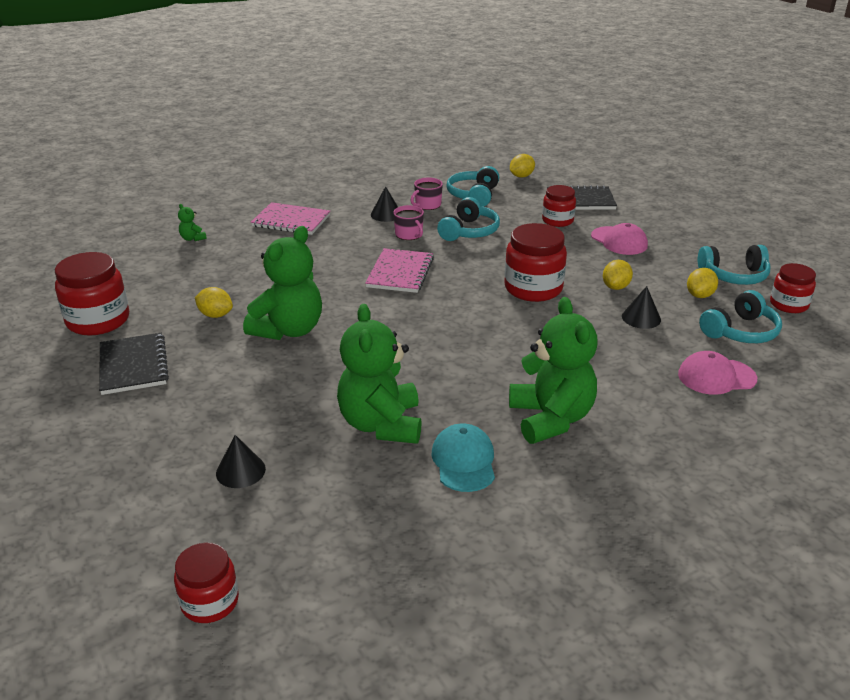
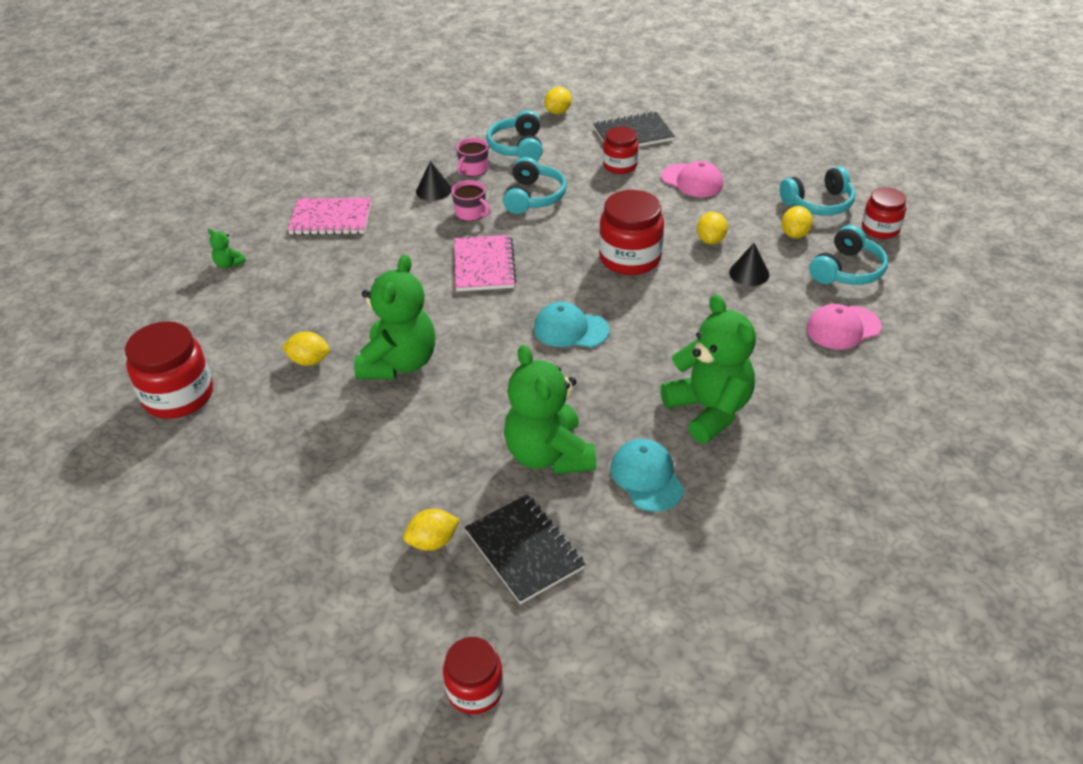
camera: 15 degrees left, 10 degrees up
(133, 366) = (251, 444): black notebook -> black notebook (524, 550)
(240, 471) = (433, 542): black cone -> yellow lemon
(451, 332) = (570, 329): none -> turquoise cap

